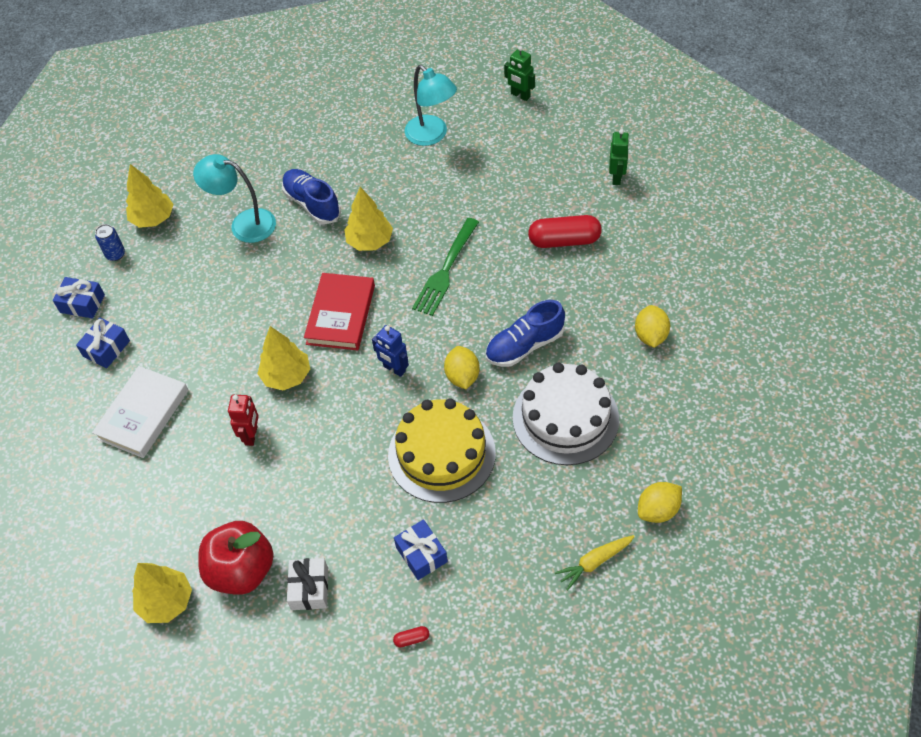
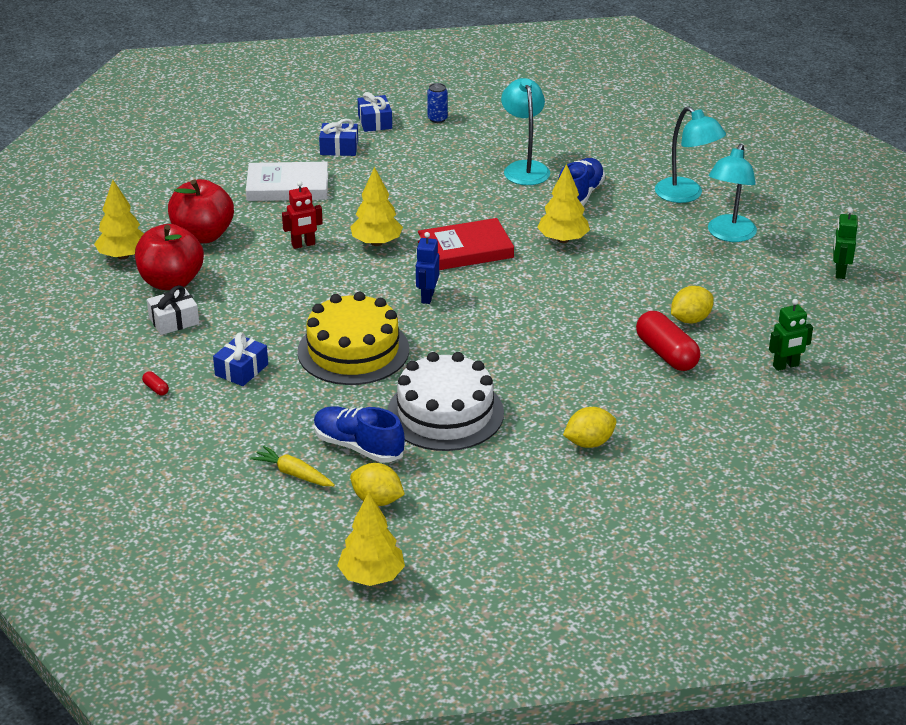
camera: 60 degrees right, 20 degrees down
(153, 219) = (490, 123): yellow tree -> yellow tree (371, 576)
(179, 516) = (203, 235): none -> red apple
(360, 137) = (686, 195): none -> turquoise lamp
(446, 270) = (566, 292): green fork -> none
(462, 376) = (448, 338): yellow lemon -> yellow lemon (690, 319)
(524, 346) = (512, 365): blue shoe -> blue shoe (358, 447)

